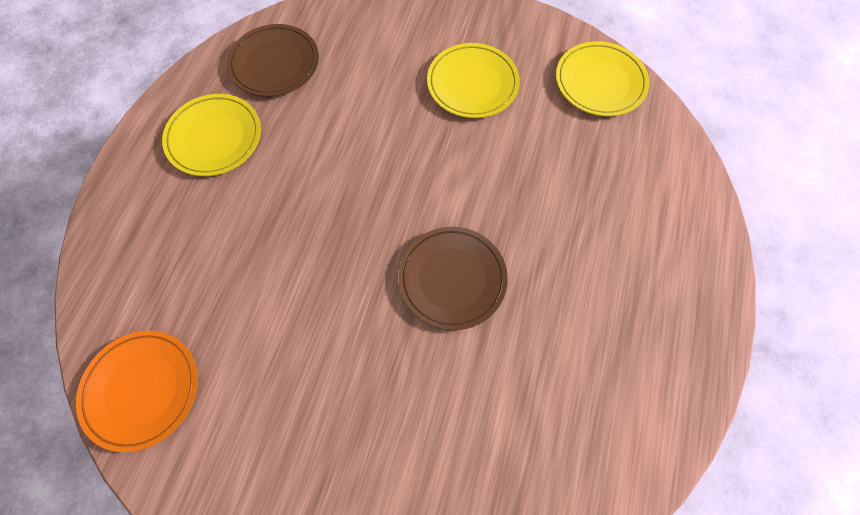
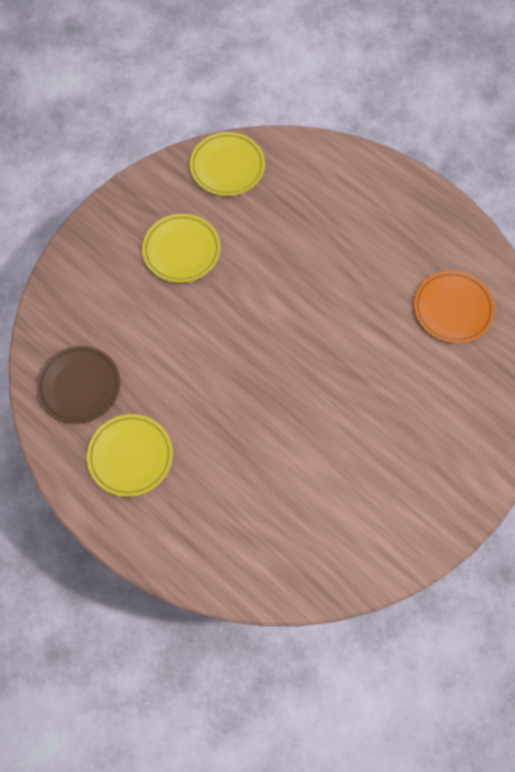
camera: 65 degrees left, 0 degrees up
(142, 390) = (324, 567): orange plate -> orange plate (453, 309)
(452, 279) = (335, 334): brown plate -> none

